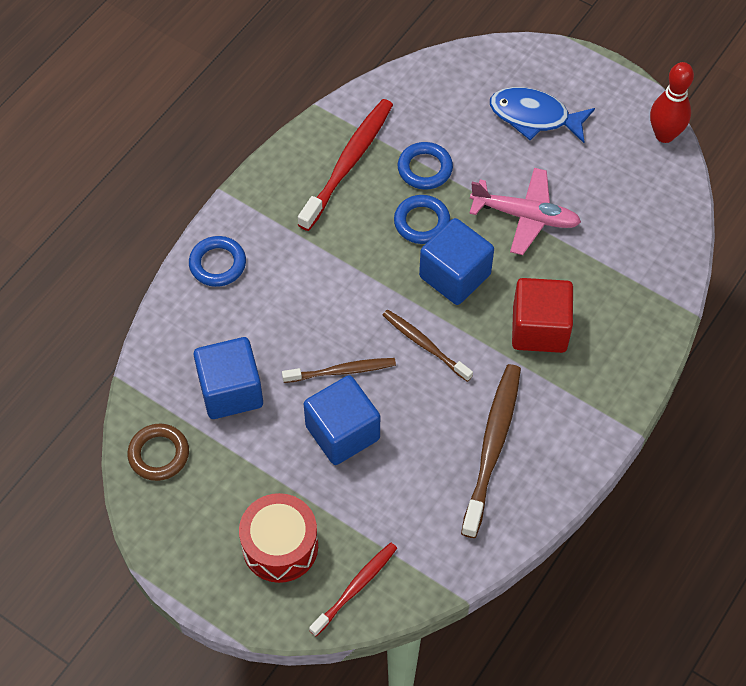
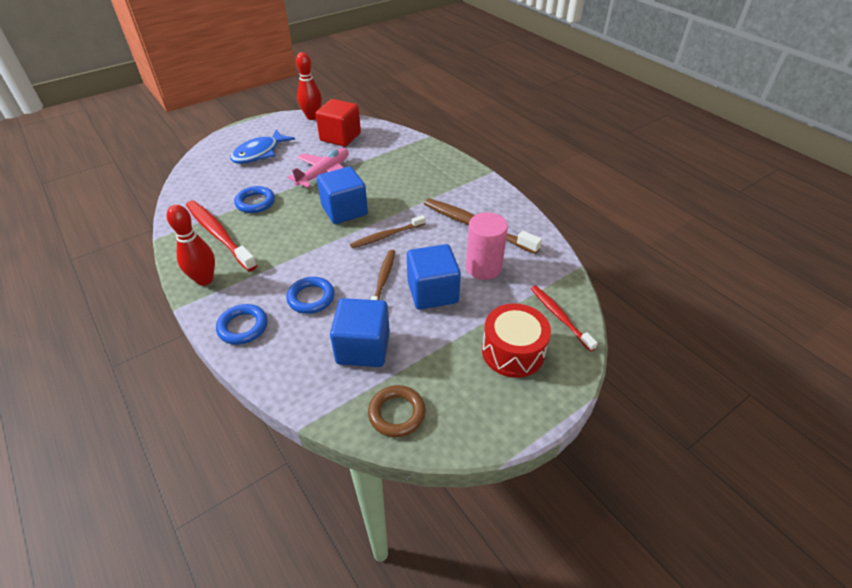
camera: 70 degrees left, 15 degrees down
(270, 191) = (204, 280): none -> red bowling pin
(410, 478) = (483, 267): none -> pink cylinder
(422, 222) = (294, 214): blue ring -> blue ring (311, 298)
(539, 329) = (405, 188): red cube -> red cube (340, 137)

